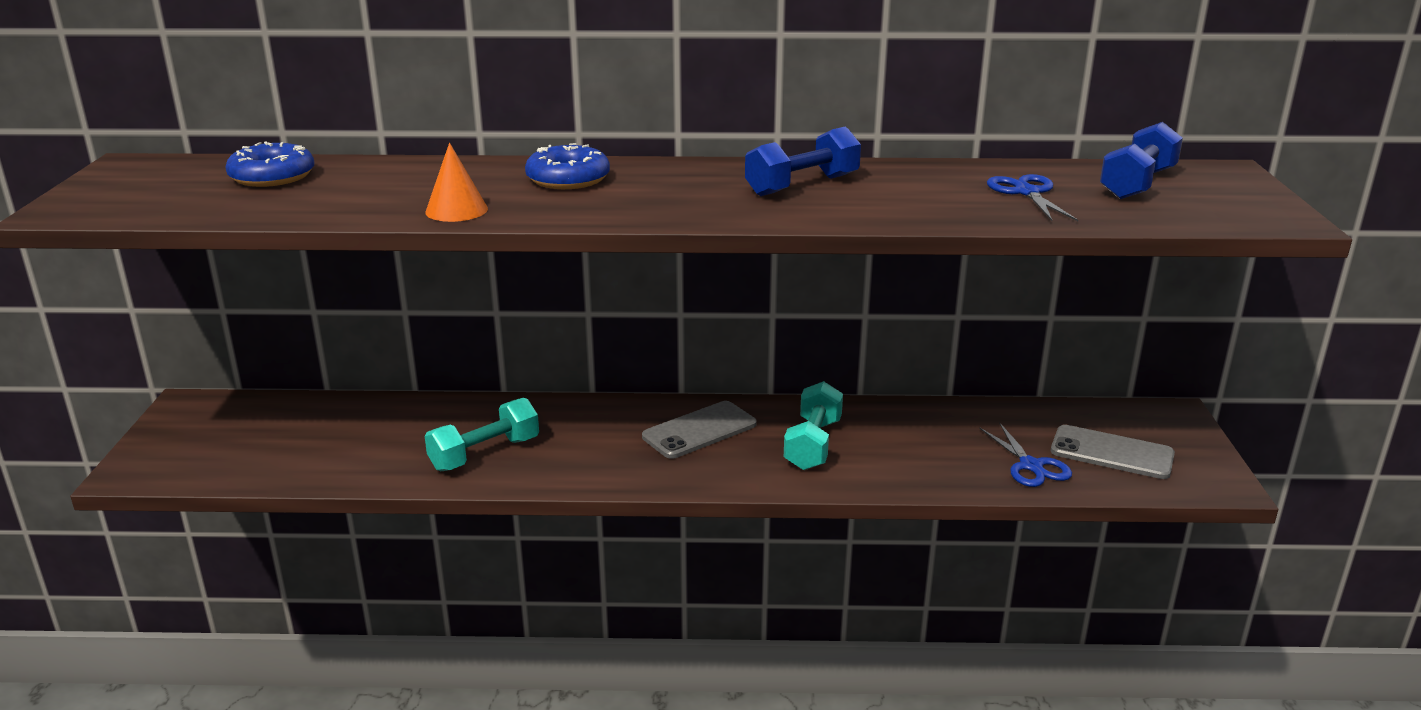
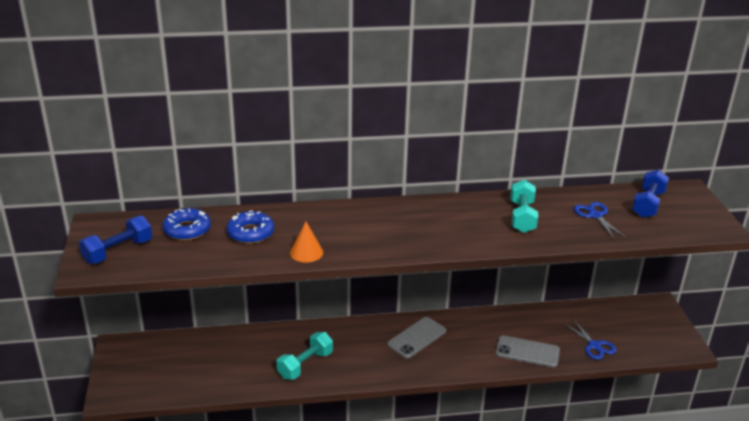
camera: 10 degrees left, 5 degrees up
(568, 179) = (353, 220): blue donut -> blue donut (250, 233)
(802, 185) = (480, 217): blue dumbbell -> blue dumbbell (118, 251)
(812, 444) = (479, 342): turquoise dumbbell -> turquoise dumbbell (522, 217)
(1111, 453) = (633, 333): grey phone -> grey phone (527, 352)

